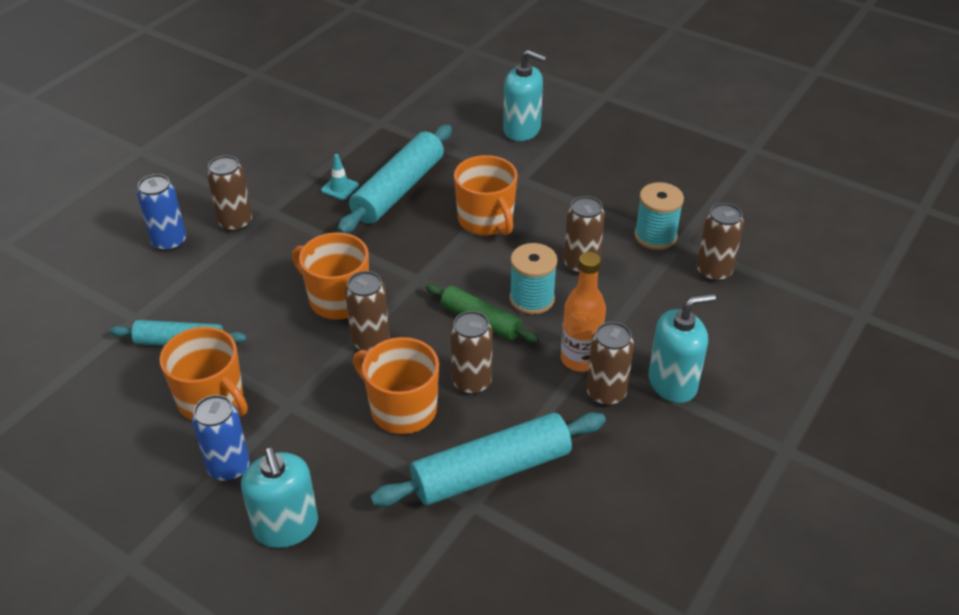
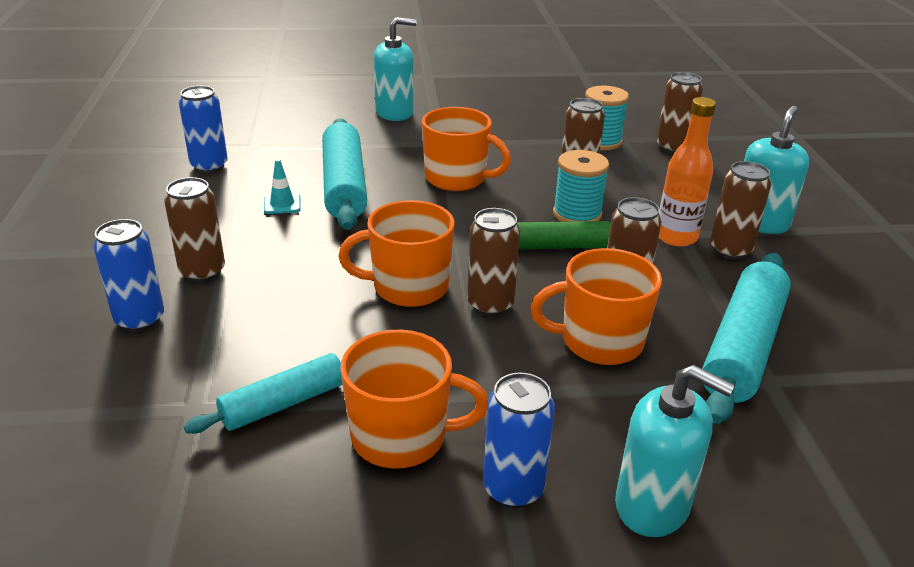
camera: 40 degrees left, 10 degrees down
(331, 130) = (209, 166): none -> blue can

